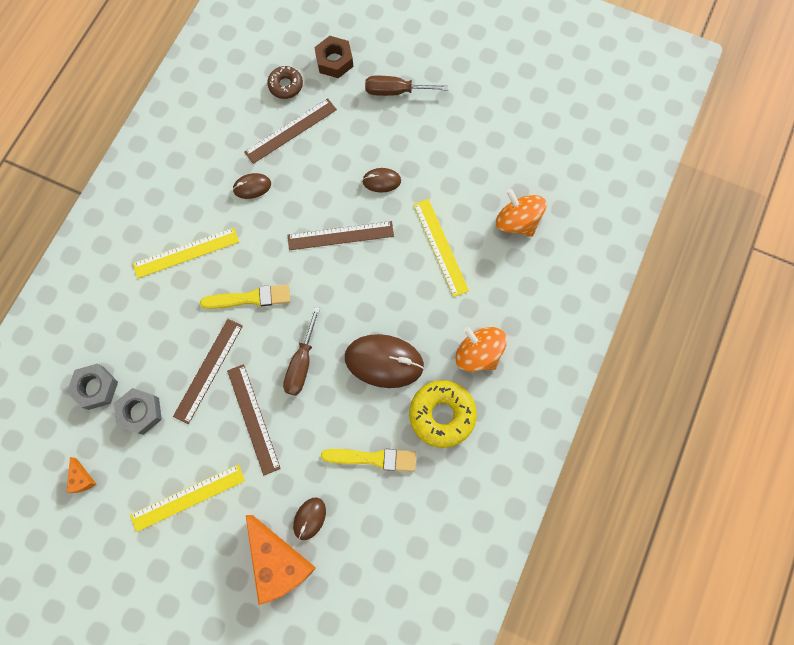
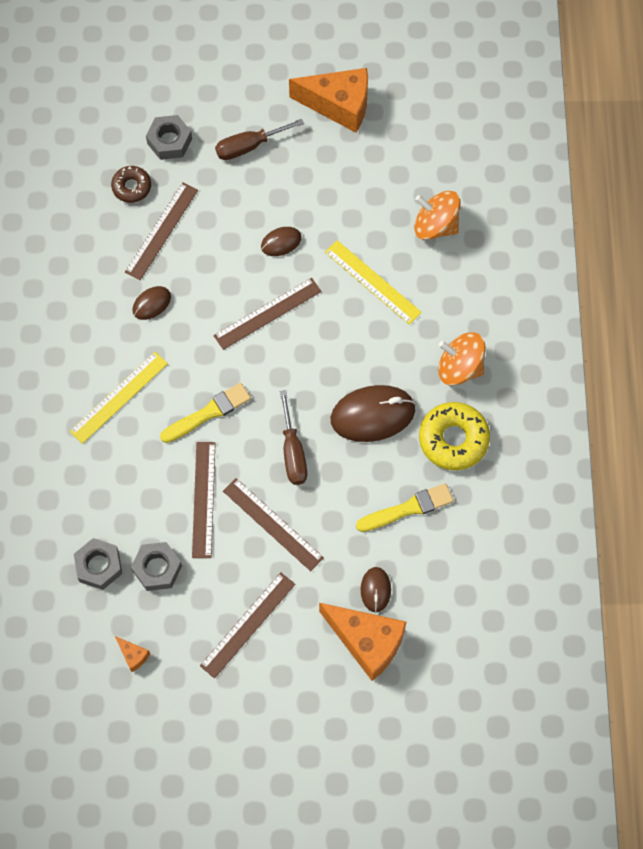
camera: 25 degrees left, 5 degrees down
(188, 497) = (248, 625): yellow ruler -> brown ruler
(334, 61) = (169, 141): brown nut -> grey nut
(485, 88) = (339, 105): none -> orange cheese

